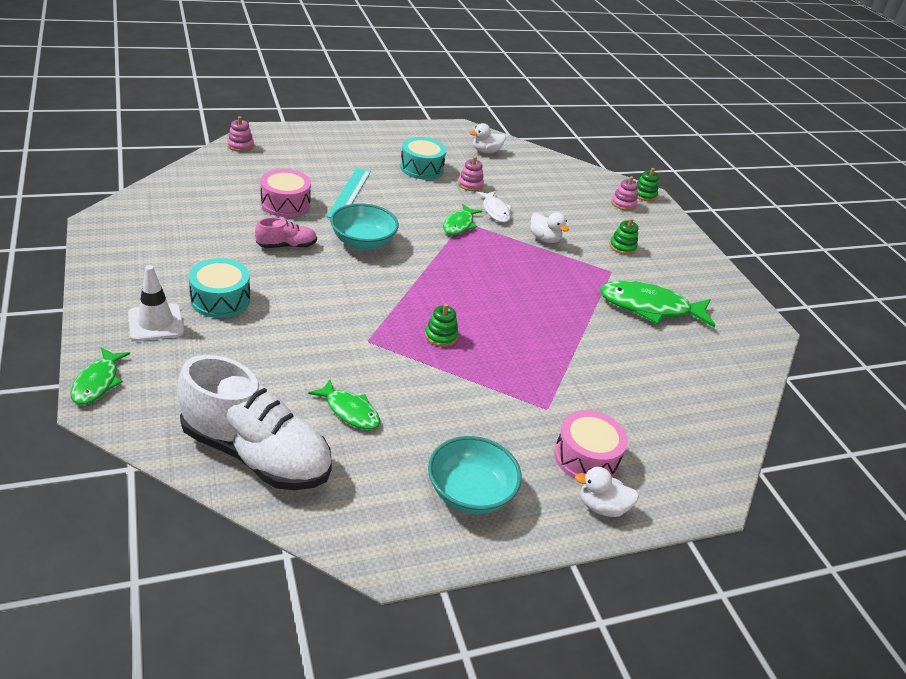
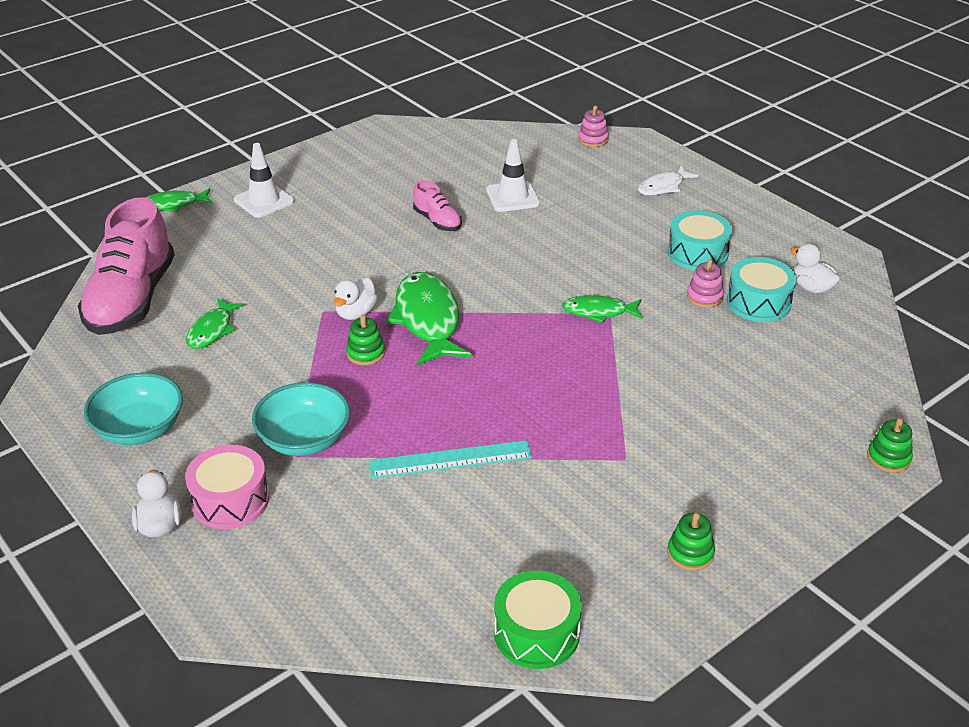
camera: 75 degrees right, 0 degrees up
(220, 299) = (320, 217): turquoise drum -> turquoise drum (758, 302)
(256, 453) = (132, 300): white shoe -> pink shoe
(285, 204) = (512, 197): pink drum -> white traffic cone
(349, 193) = (578, 225): turquoise ruler -> turquoise ruler (450, 459)
(363, 242) = (491, 260): turquoise bowl -> turquoise bowl (304, 439)
(495, 211) = (663, 330): white fish -> white fish (663, 187)
(544, 239) = (642, 384): white duck -> white duck (356, 313)
(622, 247) = (701, 459): green stacking toy -> green stacking toy (690, 553)
(623, 204) = (829, 440): pink stacking toy -> none
(649, 307) = (569, 510): green fish -> green fish (428, 320)
(749, 356) = (536, 633): none -> green drum

